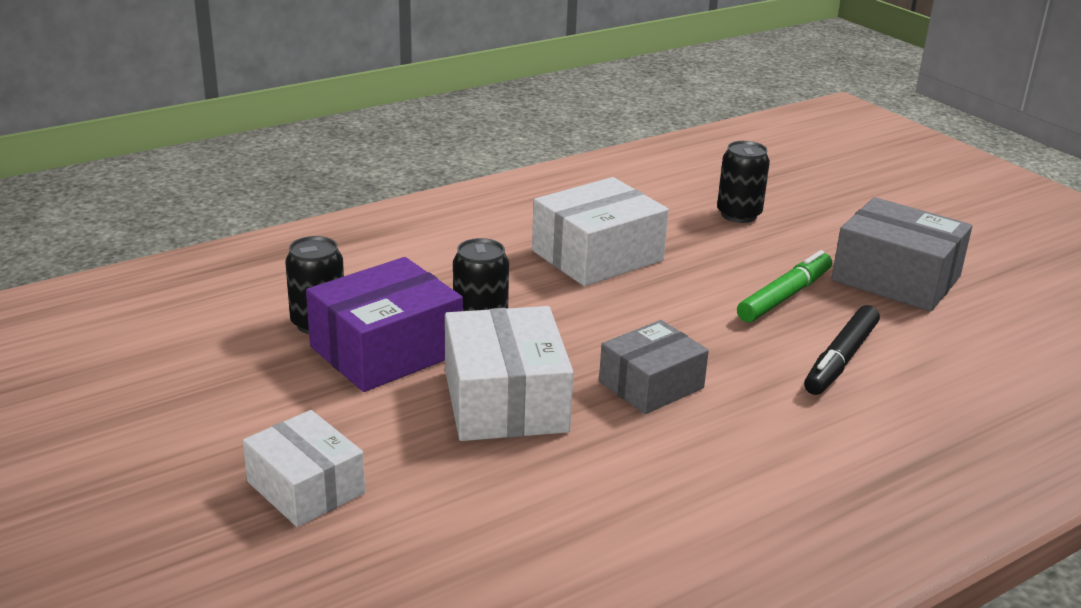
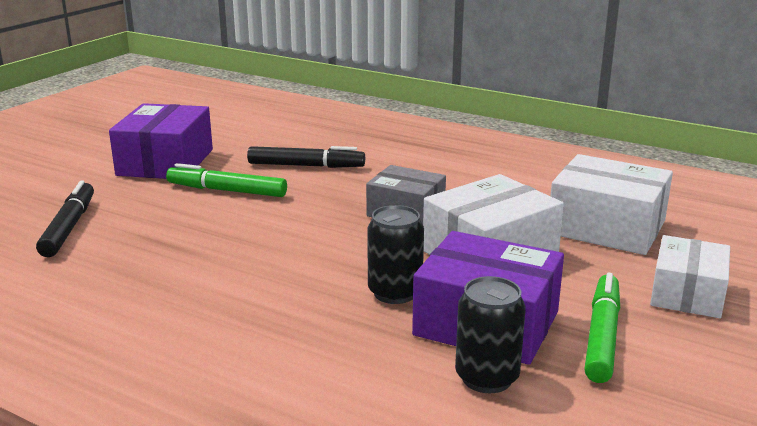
camera: 115 degrees left, 5 degrees down
(304, 398) = (602, 336): none -> green marker
(597, 255) = (208, 272): white box -> white box (606, 227)
(739, 215) = (69, 227): black can -> black marker
(896, 278) = (165, 162): grey box -> purple box

